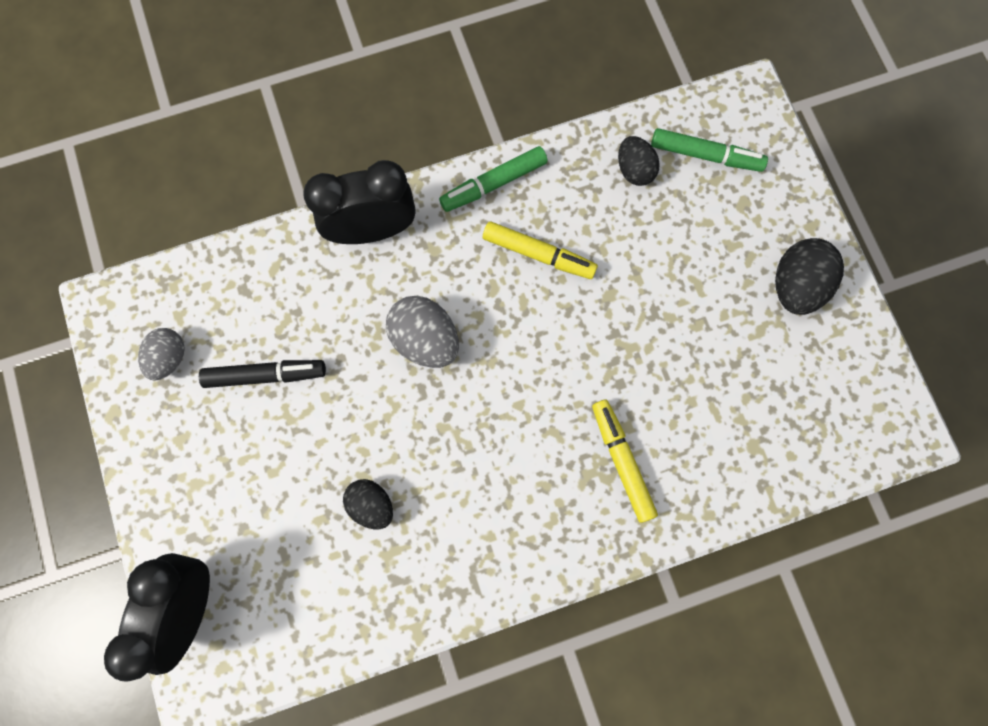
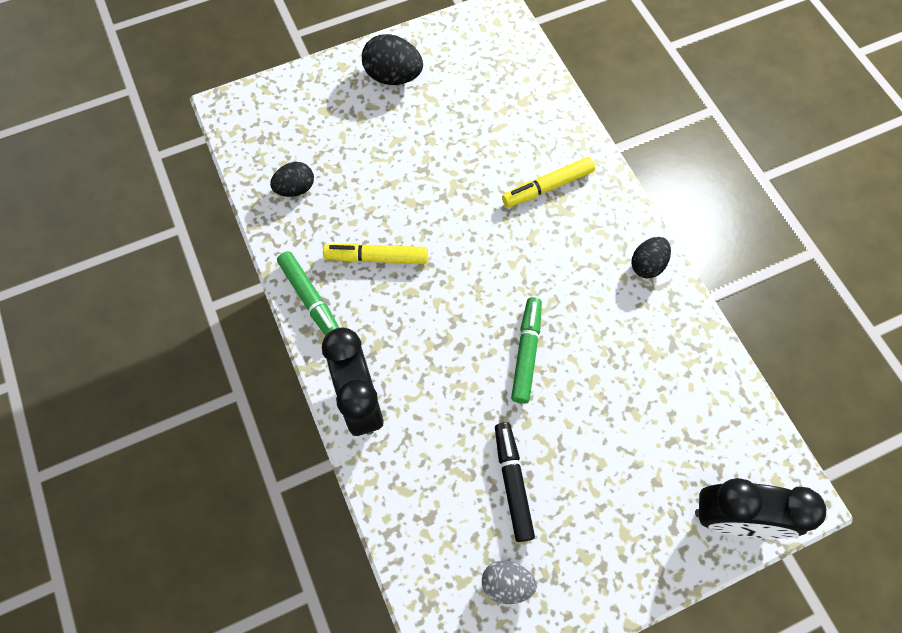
camera: 95 degrees left, 10 degrees down
(371, 505) = (615, 372): black egg -> black egg (647, 265)
(425, 340) = (463, 343): grey egg -> none
(538, 254) = (377, 258): yellow marker -> yellow marker turned 105 degrees counterclockwise
(705, 155) = (281, 138): green marker -> green marker (526, 353)

